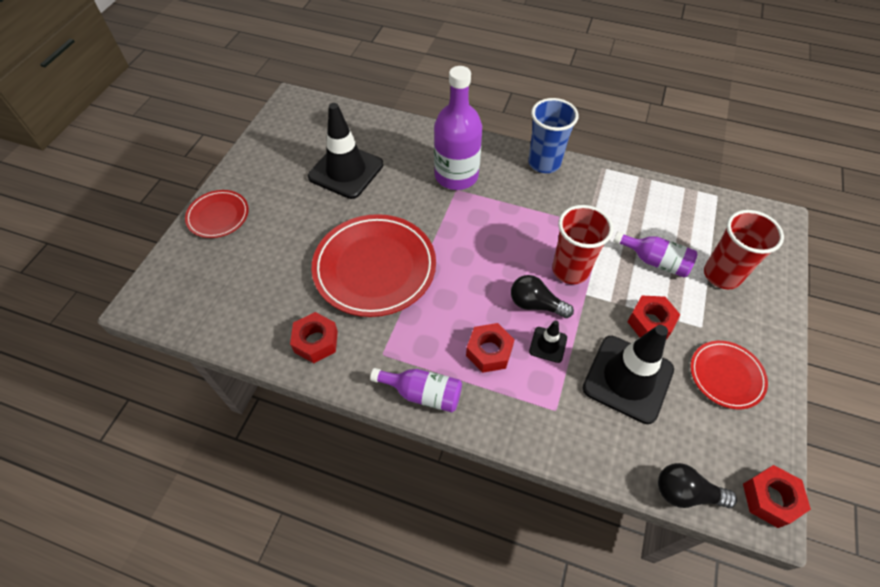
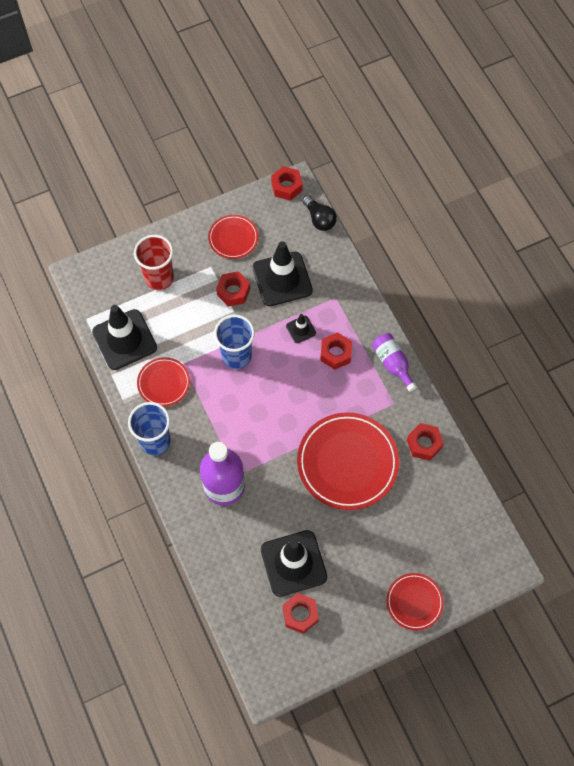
camera: 135 degrees left, 10 degrees up
(308, 148) = (300, 614): none -> red nut
(536, 304) = (280, 355): black light bulb -> none
(570, 270) = (236, 356): red cup -> blue cup
(595, 202) = (163, 383): none -> red plate
(655, 261) = (183, 317): purple bottle -> none
(668, 206) = (124, 340): none -> black traffic cone

